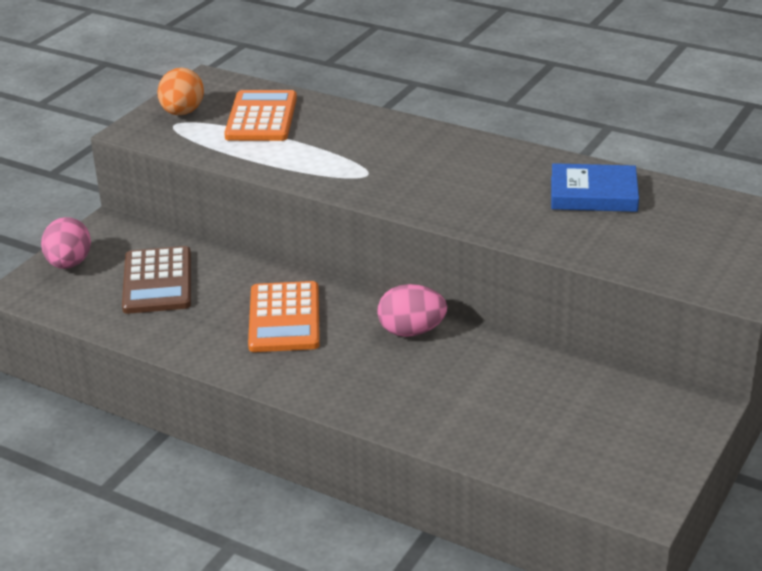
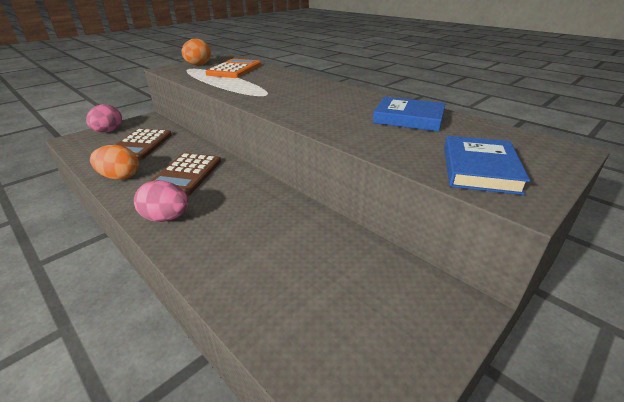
camera: 15 degrees right, 0 degrees up
(188, 339) = (120, 177): none -> orange egg
(284, 318) = (186, 174): orange calculator -> brown calculator
(411, 331) = (256, 195): pink egg -> pink egg (166, 218)
(693, 260) = (479, 169): none -> blue book

